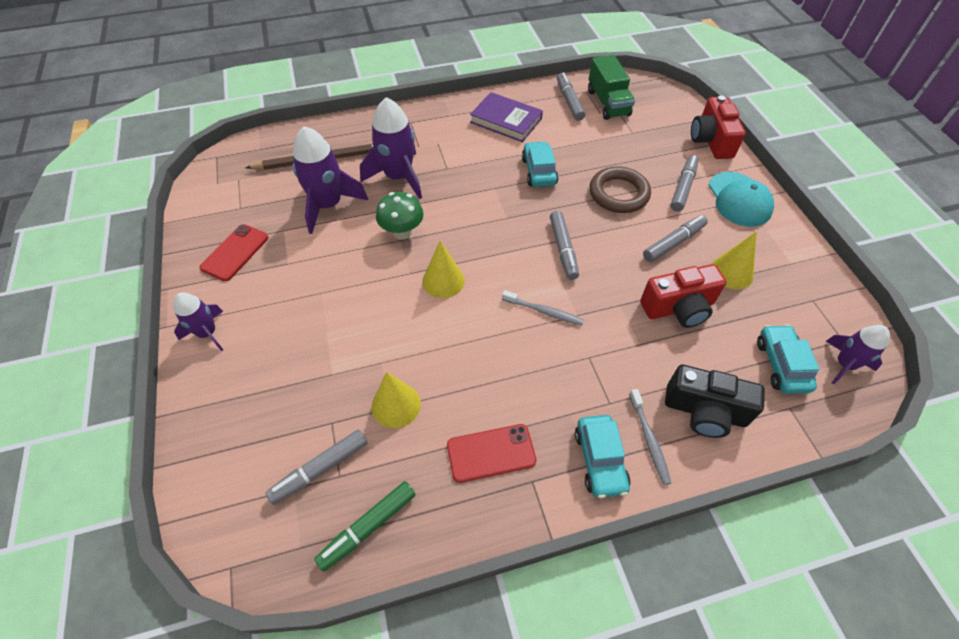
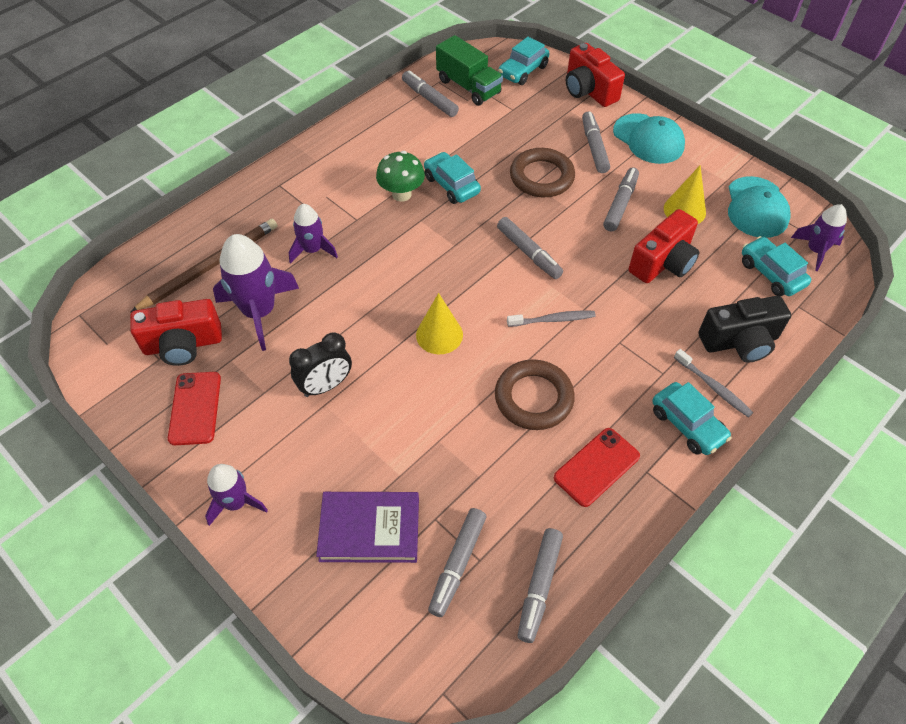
camera: 30 degrees left, 0 degrees up
(262, 205) = (183, 344): none -> red camera
(332, 279) = (326, 386): none -> black clock
(368, 527) = (539, 587): green marker -> grey marker
(396, 405) = (482, 471): yellow cone -> none
(398, 177) = (313, 250): purple rocket -> purple rocket, size x0.60
(402, 232) = (361, 305): green mushroom -> green mushroom (401, 194)
(480, 367) = (533, 398): none -> brown ring
(506, 120) = (380, 144): purple book -> purple book (369, 529)
(663, 106) = (523, 71): none -> turquoise car
(807, 299) = (756, 207): none -> turquoise cap

